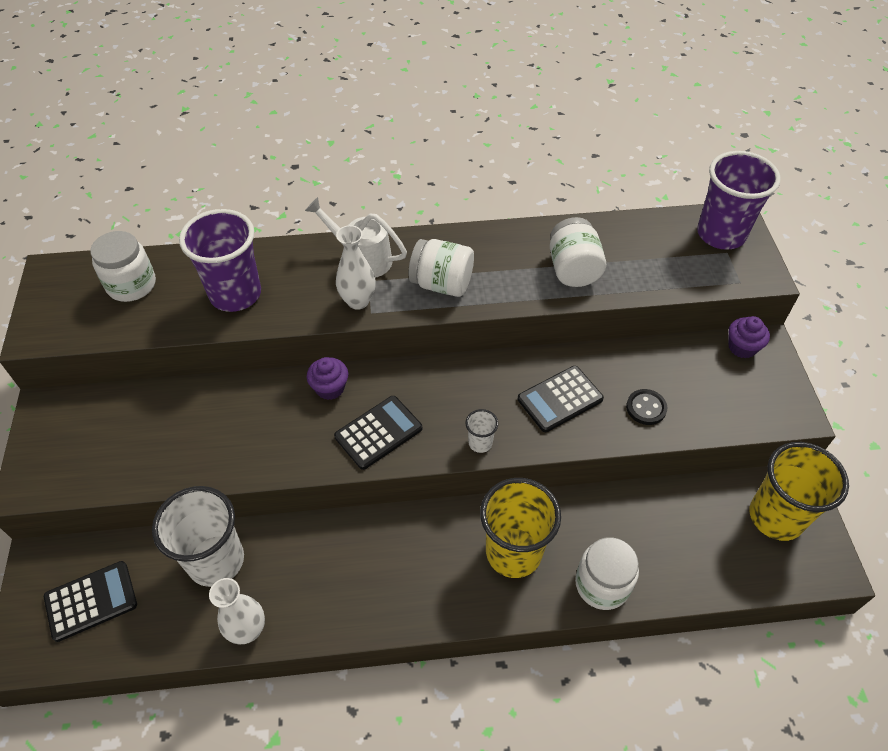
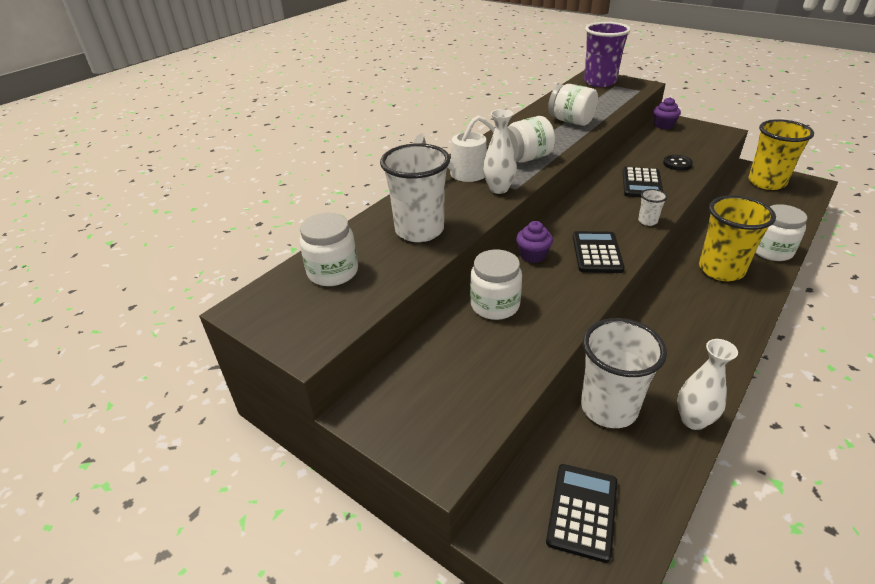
camera: 45 degrees left, 15 degrees down
(230, 406) = (495, 305): none -> white jar
(235, 294) = (419, 230): purple cup -> white cup

